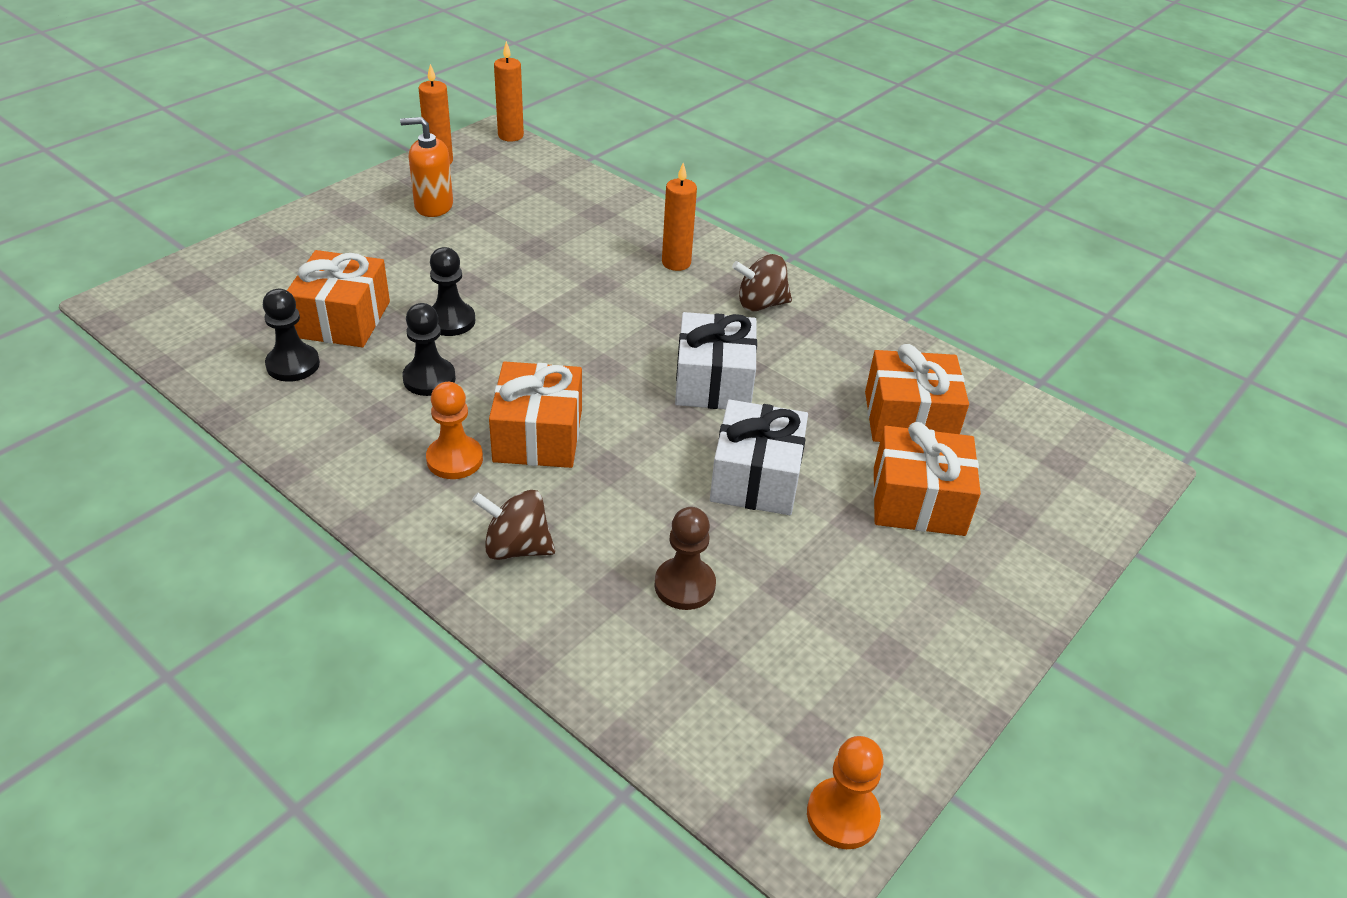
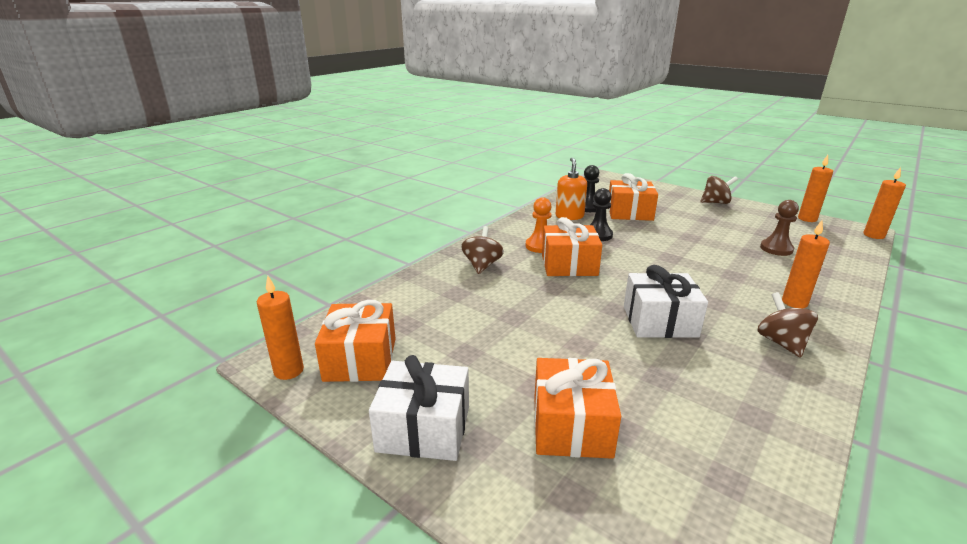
camera: 90 degrees right, 15 degrees down
(339, 216) = (715, 202): none -> brown spinning top
(433, 206) = (756, 222): orange soap dispenser -> orange soap dispenser (569, 216)
(450, 321) = (651, 235): black pawn -> none
(684, 585) = (461, 314): brown pawn -> brown pawn (776, 249)
(756, 478) = (565, 340): white gift -> white gift (424, 428)
(842, 815) = (289, 371): orange pawn -> orange candle
(909, 418) = (684, 428): orange gift -> orange gift (360, 359)

